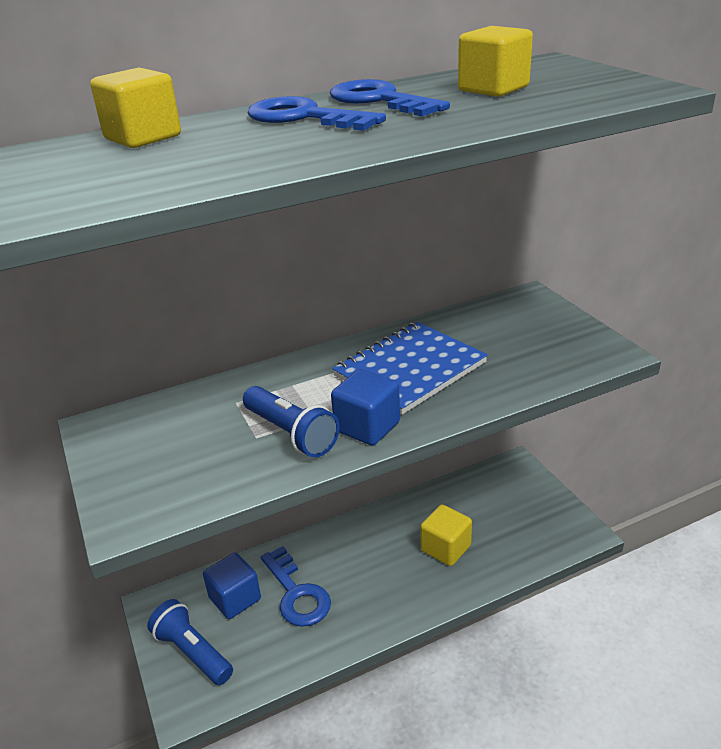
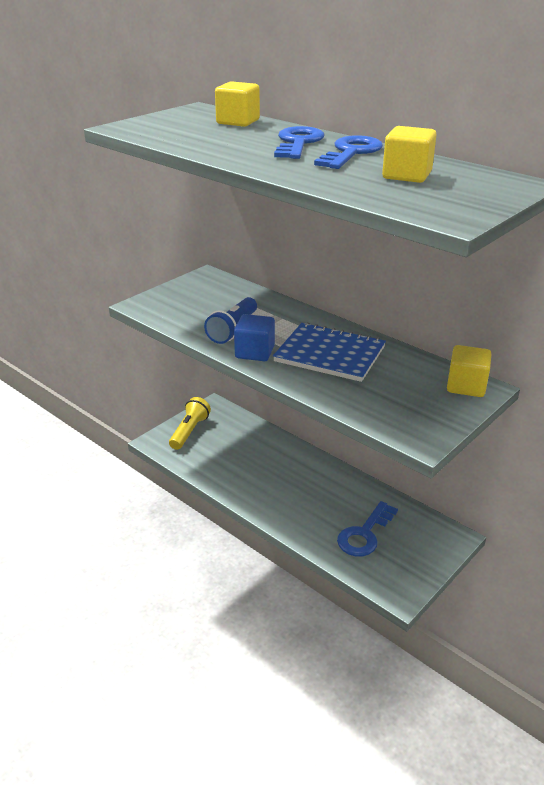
camera: 65 degrees right, 0 degrees up
(192, 652) = (189, 431): blue flashlight -> yellow flashlight
(235, 598) = (234, 433): blue cube -> none
(296, 593) = (251, 457): blue key -> blue key (364, 534)
(445, 548) = (331, 515): yellow cube -> yellow cube (466, 386)

